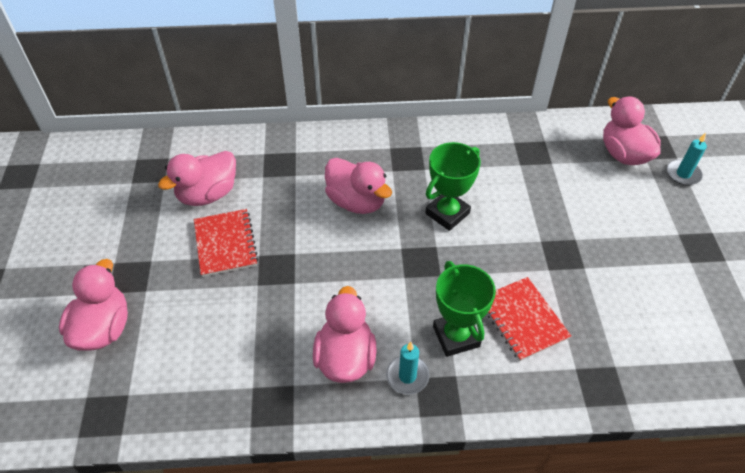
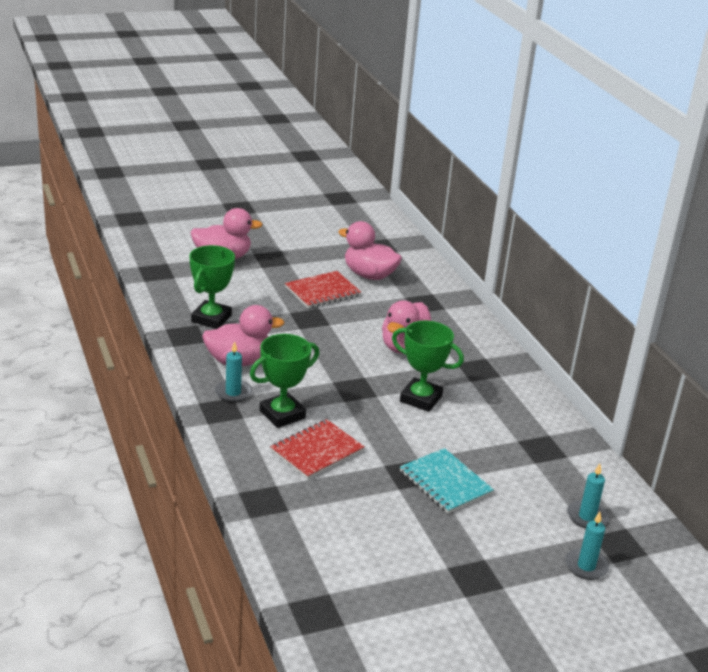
camera: 70 degrees right, 20 degrees down
(245, 369) = (211, 319): none -> green trophy
(577, 231) = (445, 483): none -> turquoise notebook
(623, 154) = (587, 517): pink duck -> turquoise candle

